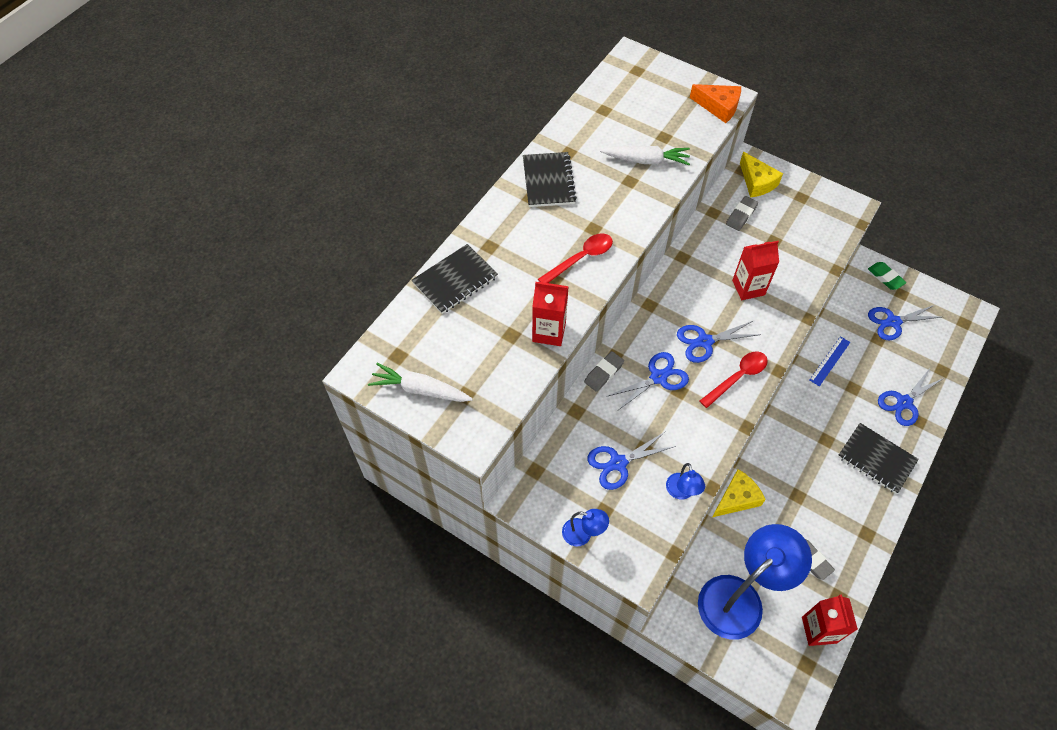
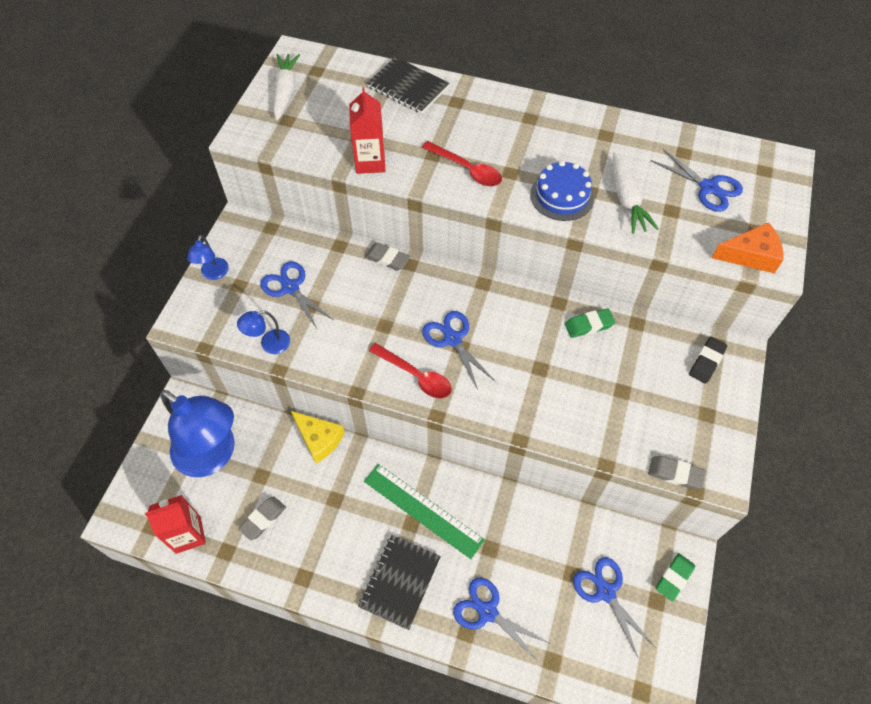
camera: 75 degrees right, 0 degrees up
(548, 181) = (557, 127): black notebook -> none
(630, 200) = (562, 196): none -> blue cake
(658, 377) = (395, 304): blue scissors -> blue scissors (708, 187)
(709, 243) = (589, 325): none -> green eraser
(719, 107) = (750, 255): orange cheese -> orange cheese turned 105 degrees counterclockwise
(741, 215) = (645, 351): grey eraser -> grey eraser (675, 474)
(748, 288) = (541, 372): red carton -> none
(757, 182) = (706, 362): yellow cheese -> black eraser
(815, 428) = (423, 510): none -> green ruler
(829, 361) = (519, 518): blue ruler -> none

